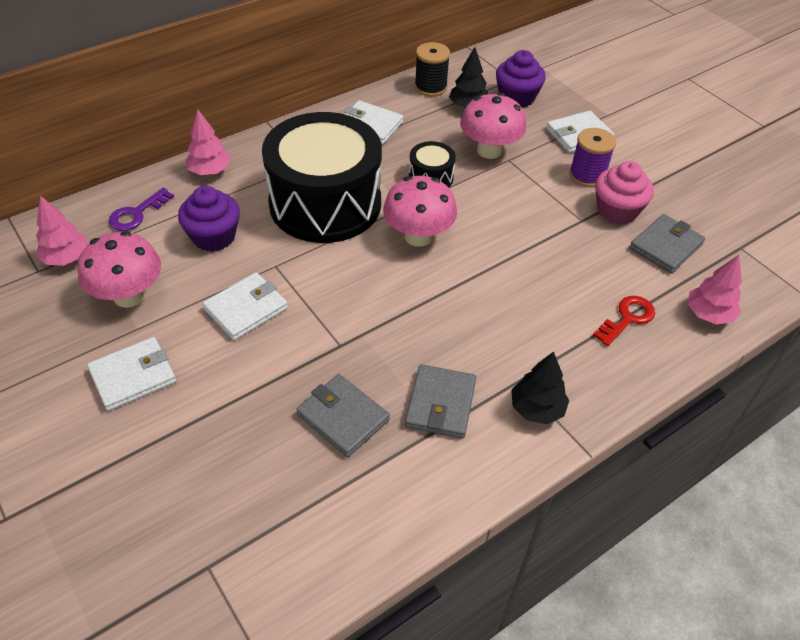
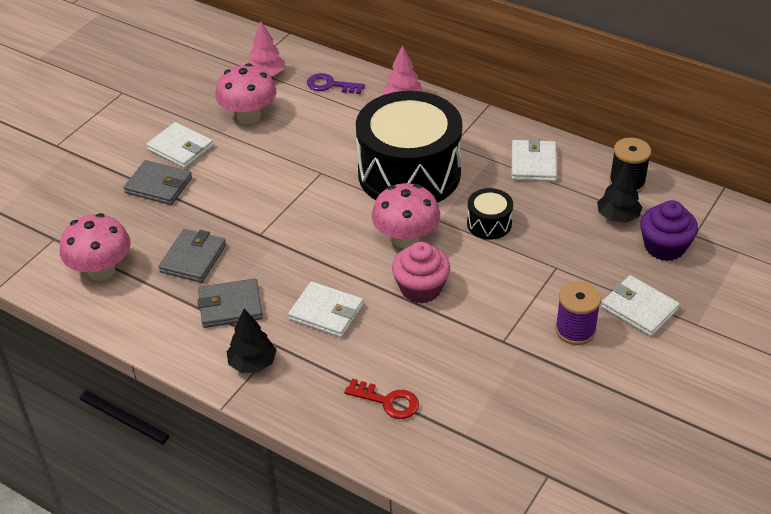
camera: 70 degrees right, 5 degrees down
(214, 237) = (331, 130): purple cupcake -> none
(246, 309) = (268, 174): white wallet -> white wallet (326, 312)
(489, 150) = (559, 250): pink mushroom -> pink mushroom (101, 271)
(617, 210) = (536, 364): pink cupcake -> pink cupcake (421, 288)
(665, 246) = (507, 412): grey wallet -> grey wallet (158, 185)
(708, 314) = (429, 461): pink tree -> none

